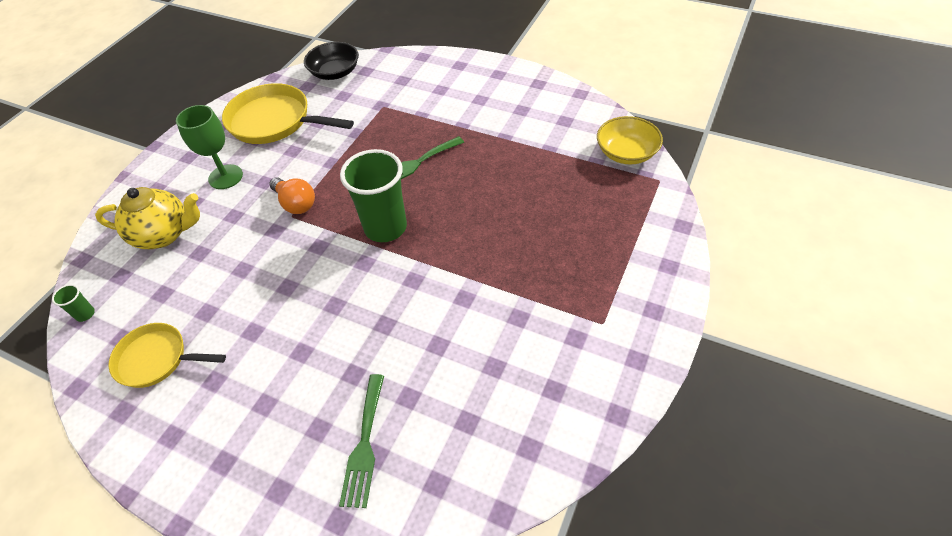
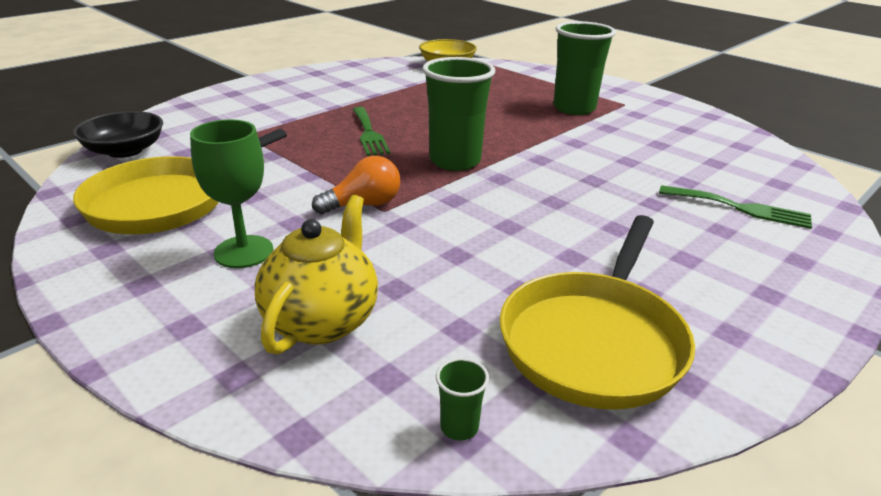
camera: 75 degrees left, 20 degrees down
(157, 359) = (594, 340): yellow pan -> yellow pan, size x1.59
(559, 280) = (574, 108): none -> green cup

